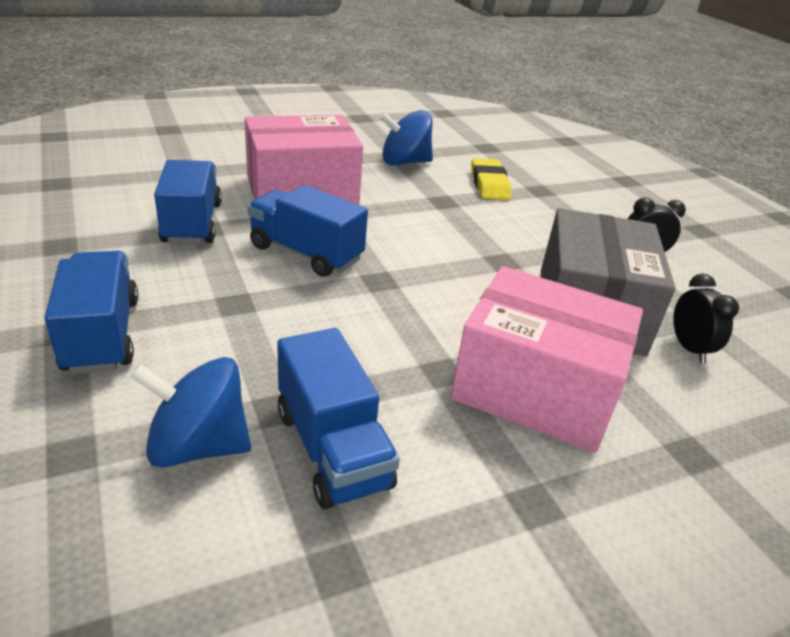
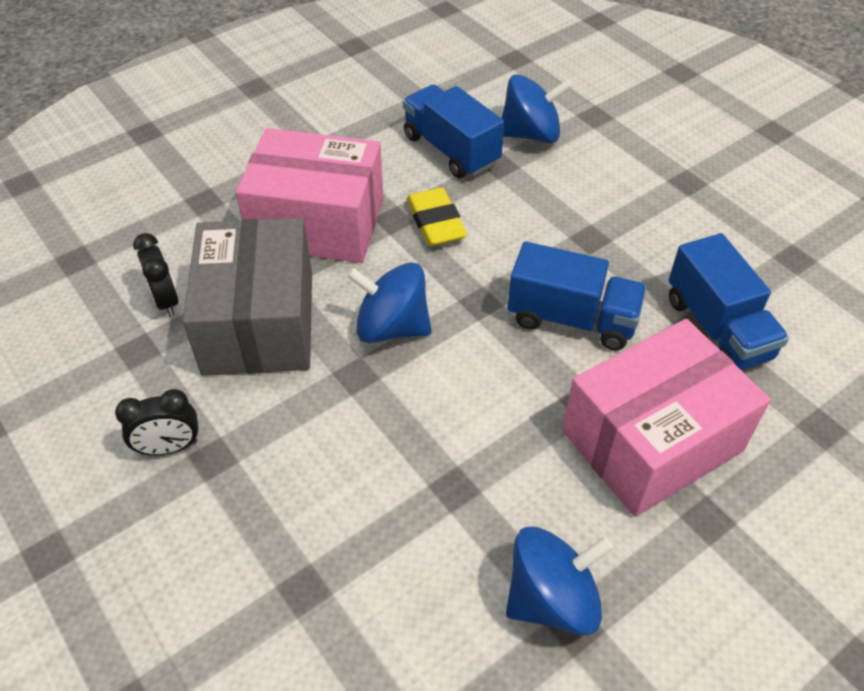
camera: 170 degrees right, 15 degrees up
(101, 335) = (659, 185): blue truck -> none
(466, 282) = (391, 327): none -> blue spinning top
(489, 184) = (392, 574): yellow eraser -> yellow eraser (436, 222)

